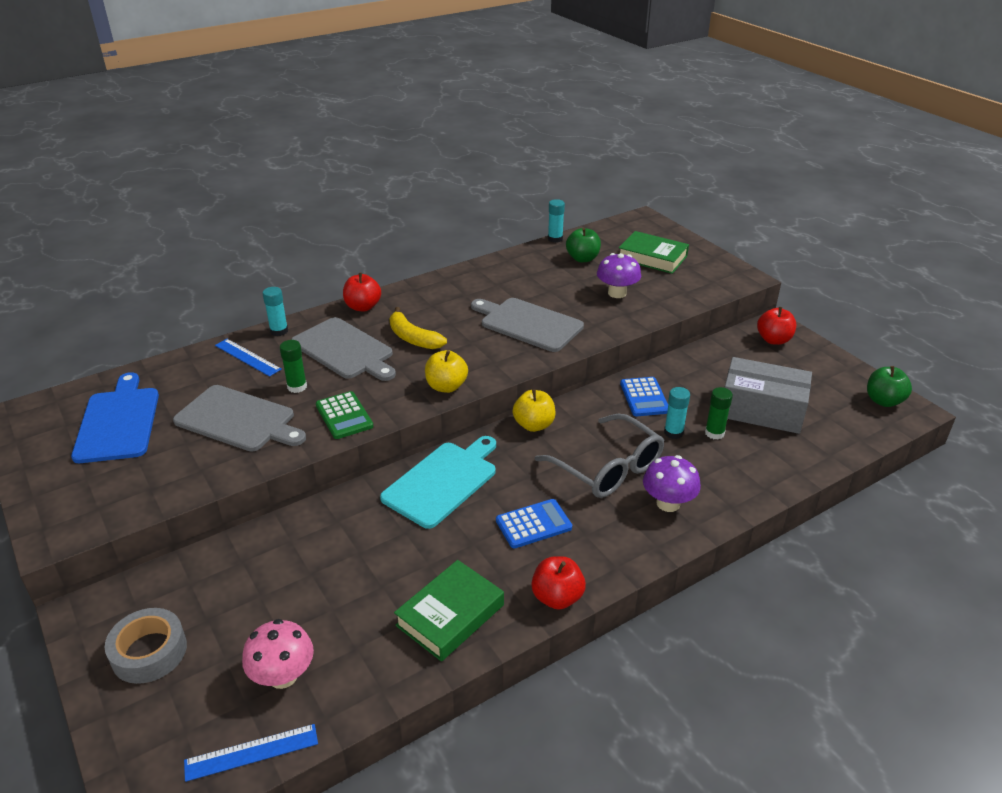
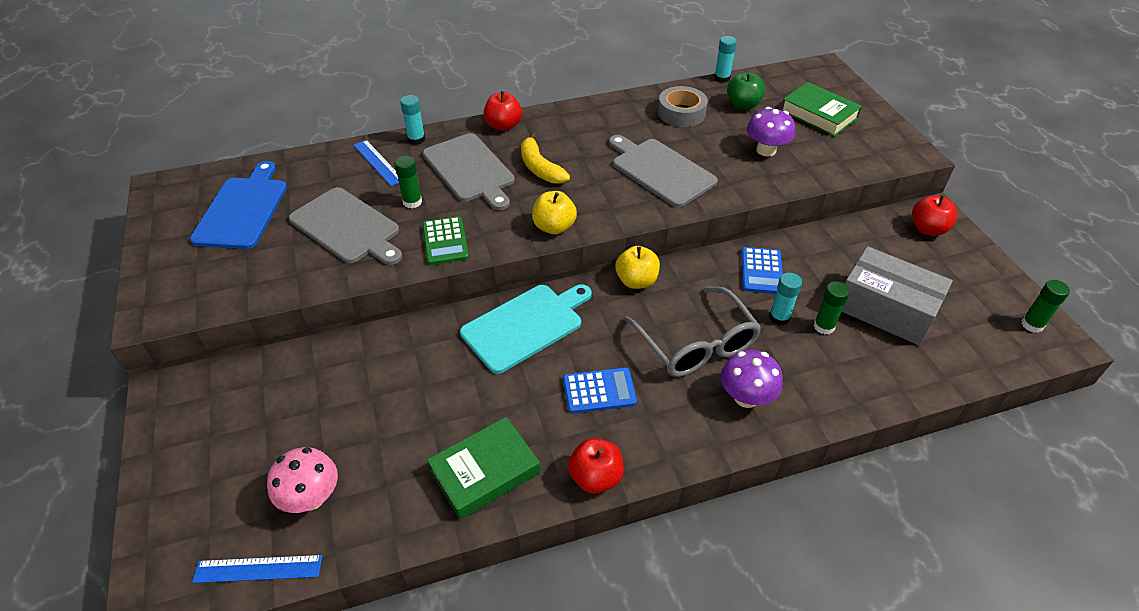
camera: 15 degrees right, 10 degrees up
(149, 652) = (205, 444): grey tape -> grey tape (681, 113)
(883, 401) = (1032, 324): green apple -> green glue stick

